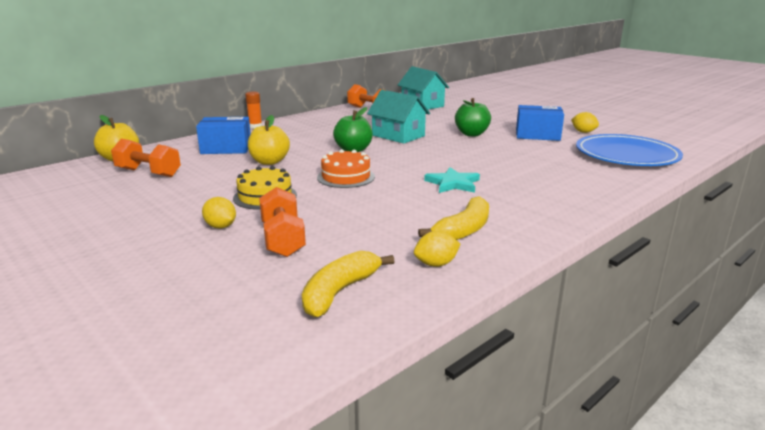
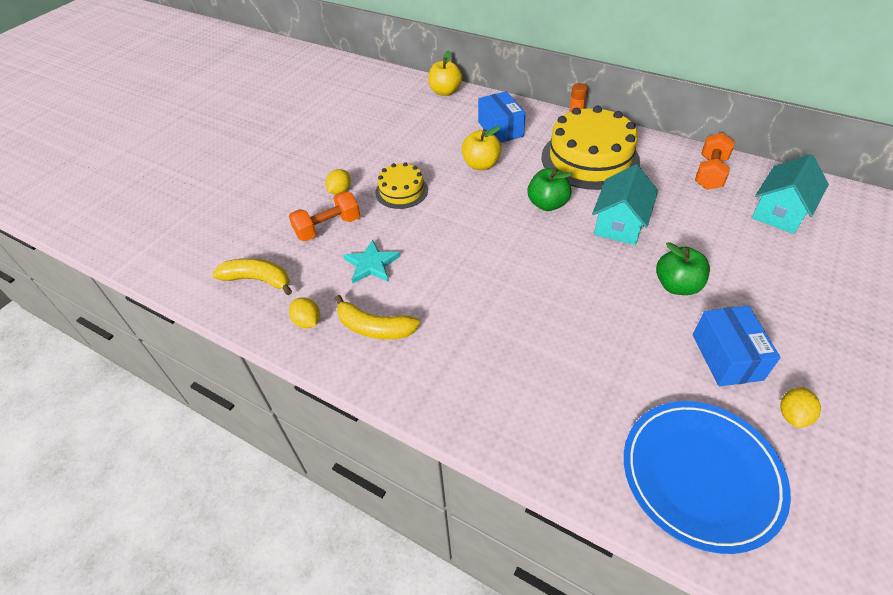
camera: 75 degrees right, 25 degrees up
(148, 173) = (423, 117): orange dumbbell -> none
(313, 131) = (590, 159): none -> yellow cake
(346, 177) = (467, 221): orange cake -> none
(453, 183) = (486, 300): turquoise star -> turquoise star (371, 264)

